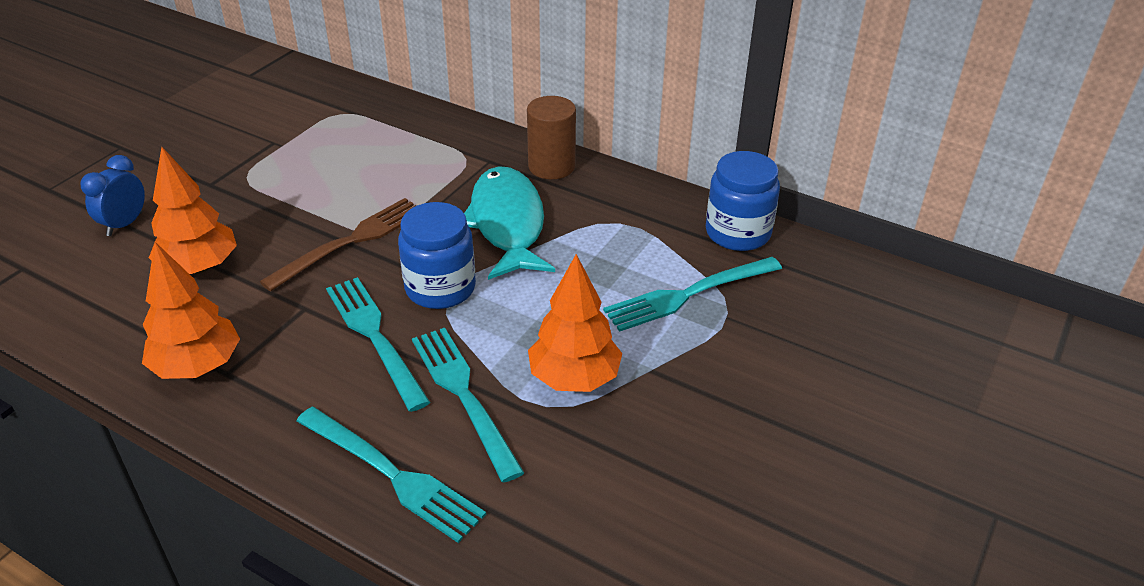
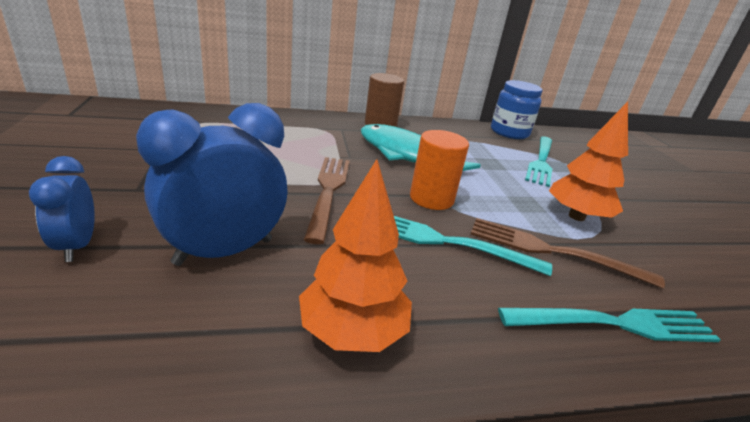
camera: 45 degrees left, 10 degrees down
(199, 267) = (224, 251): orange tree -> blue clock
(440, 288) = (431, 198): blue jar -> orange cylinder
(463, 395) = (552, 251): turquoise fork -> brown fork

